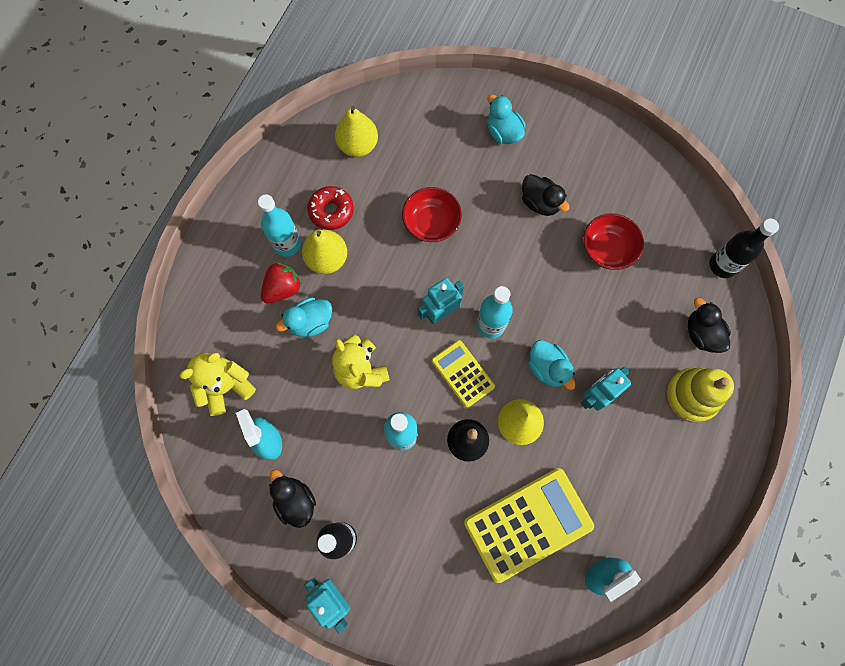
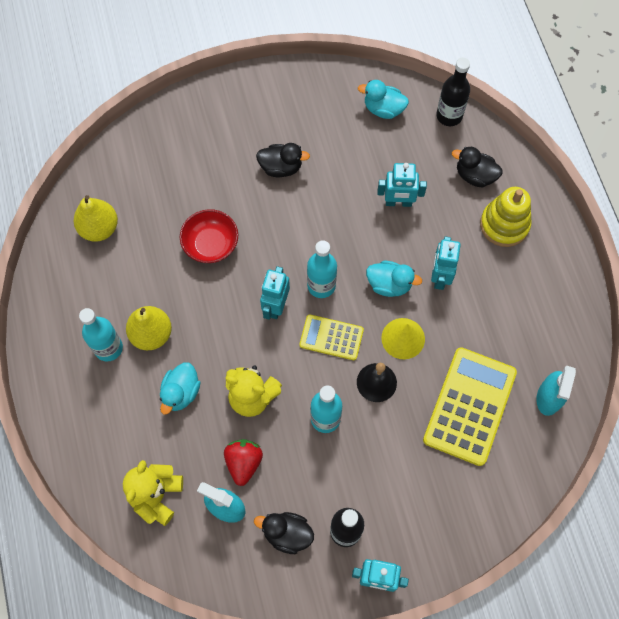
camera: 40 degrees left, 5 degrees down
(283, 288) = (135, 384): red strawberry -> red strawberry (243, 463)
(331, 211) = (122, 295): red donut -> none
(503, 132) = (207, 135): turquoise duck -> turquoise duck (383, 109)
(607, 249) = (359, 165): red bowl -> none
(614, 306) = (398, 202): none -> turquoise robot

